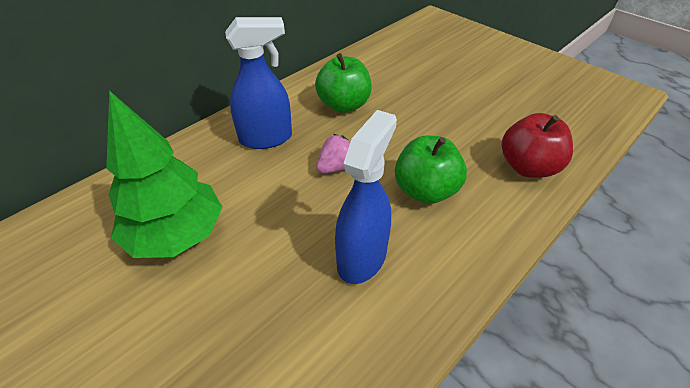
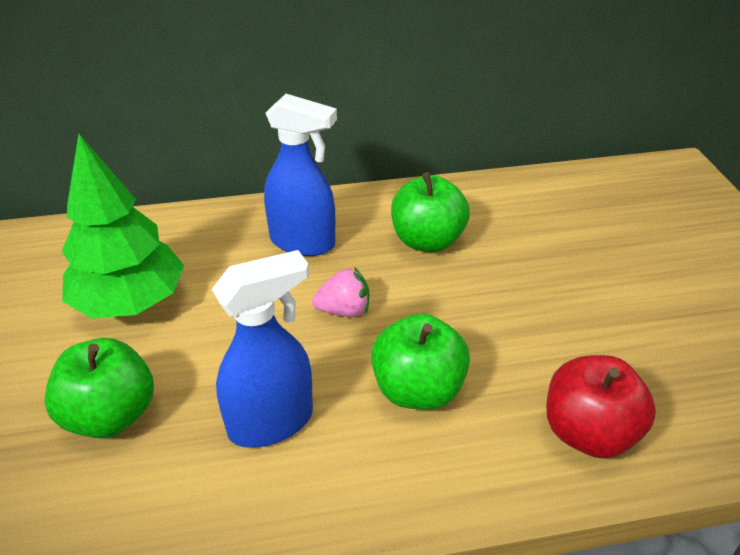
camera: 35 degrees right, 5 degrees down
(244, 319) = (110, 415): none -> green apple

